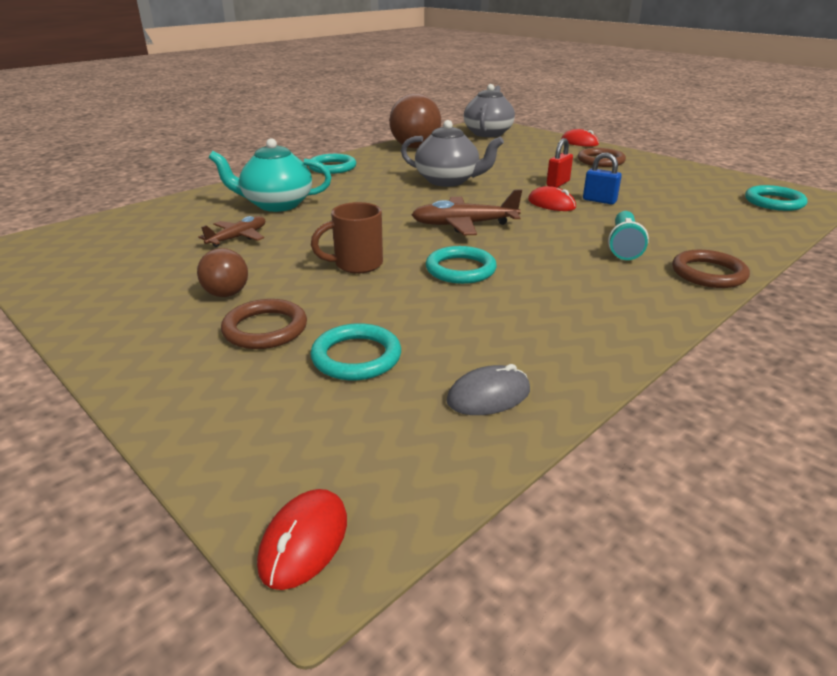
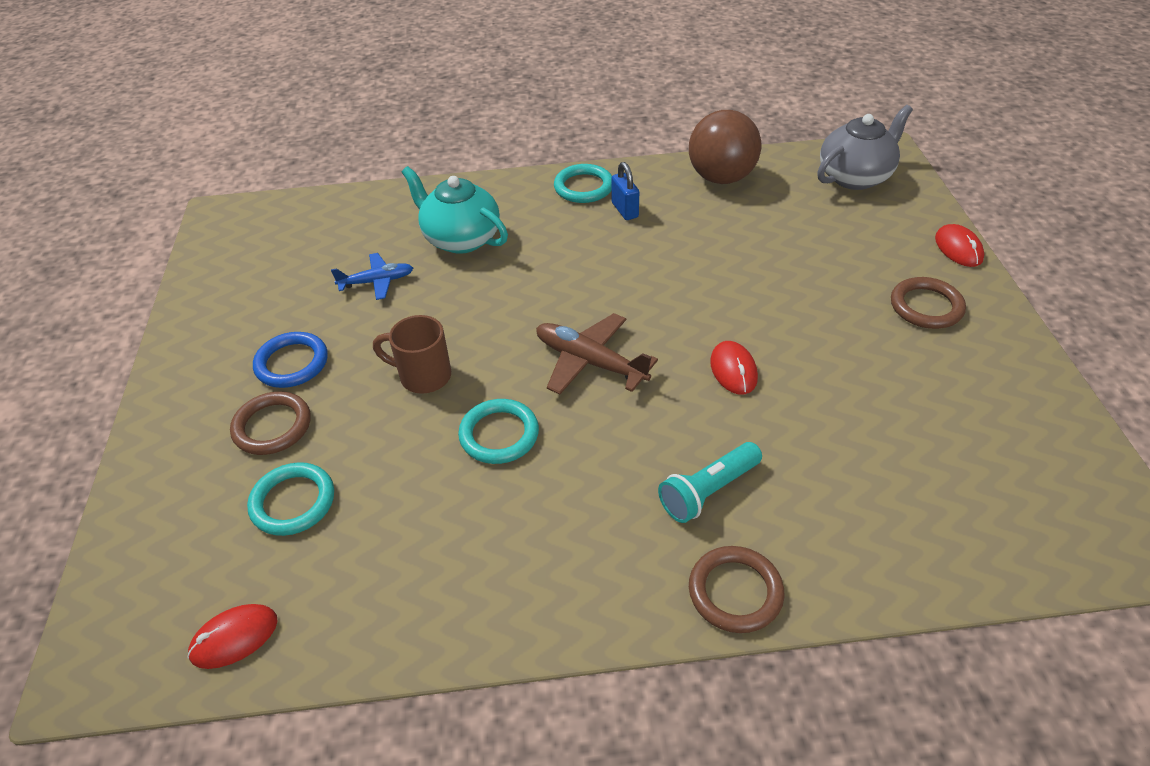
camera: 40 degrees right, 15 degrees up
(226, 294) = (292, 363): brown ball -> blue ring
(238, 238) = (377, 281): brown plane -> blue plane
(304, 541) = (89, 656): red mouse -> red mouse (234, 638)
(448, 181) = (673, 268): grey teapot -> none
(488, 395) = (326, 611): grey mouse -> none
(558, 183) = (796, 332): red padlock -> none
(599, 200) = (800, 392): blue padlock -> blue padlock (624, 210)
(774, 202) = (1049, 518): turquoise ring -> none

